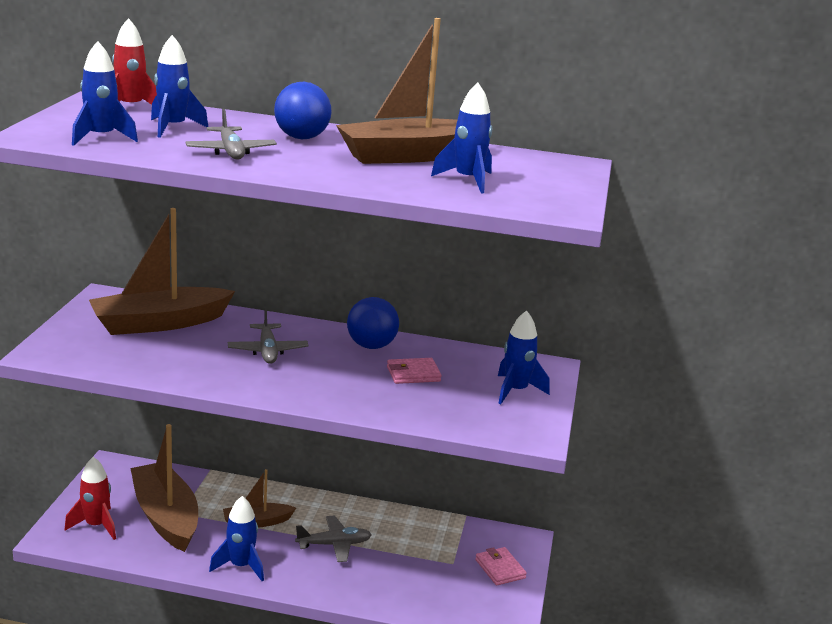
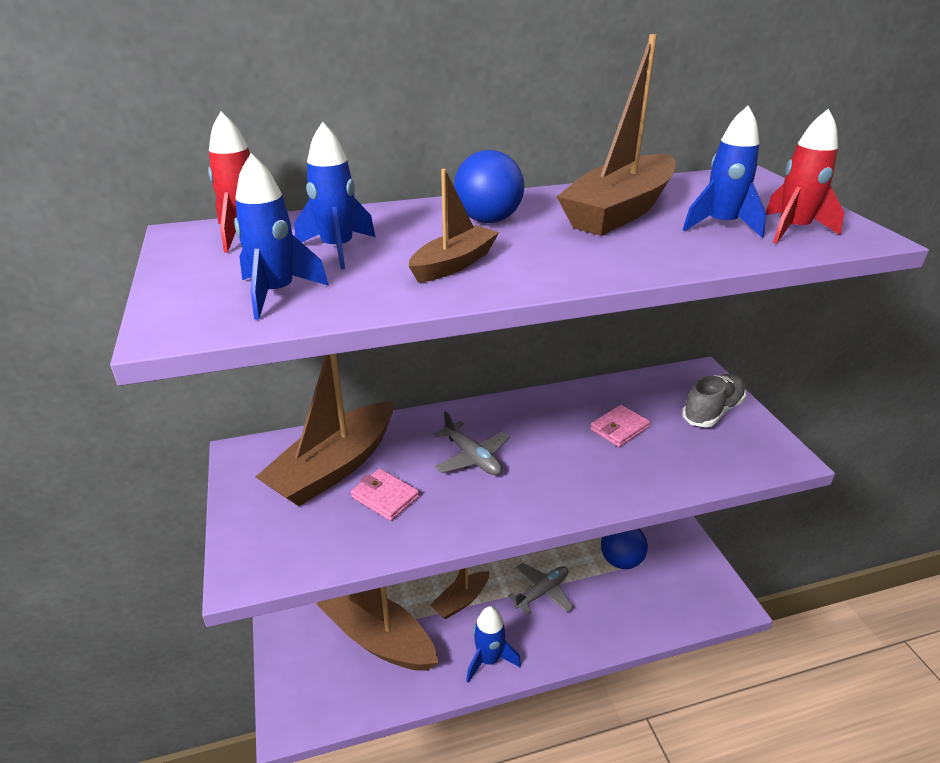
camera: 25 degrees left, 10 degrees up
(96, 525) = (320, 684): red rocket -> red rocket (793, 230)
(231, 152) = (454, 264): grey plane -> brown boat
(371, 346) = (551, 410): blue ball -> blue ball (621, 560)
(500, 569) = (678, 551): pink wallet -> pink wallet (385, 497)
(516, 391) = (712, 411): blue rocket -> grey shoe

